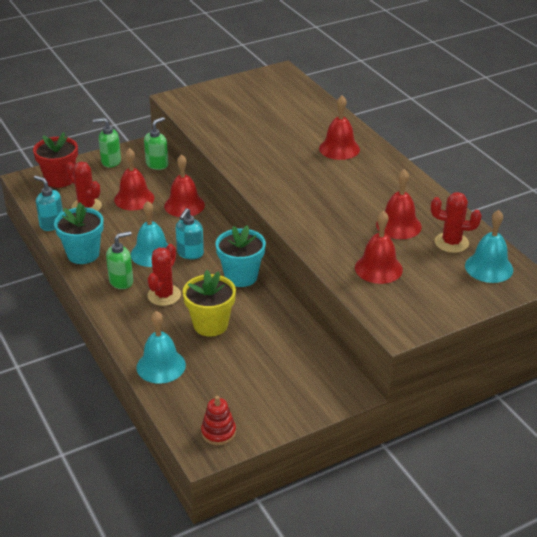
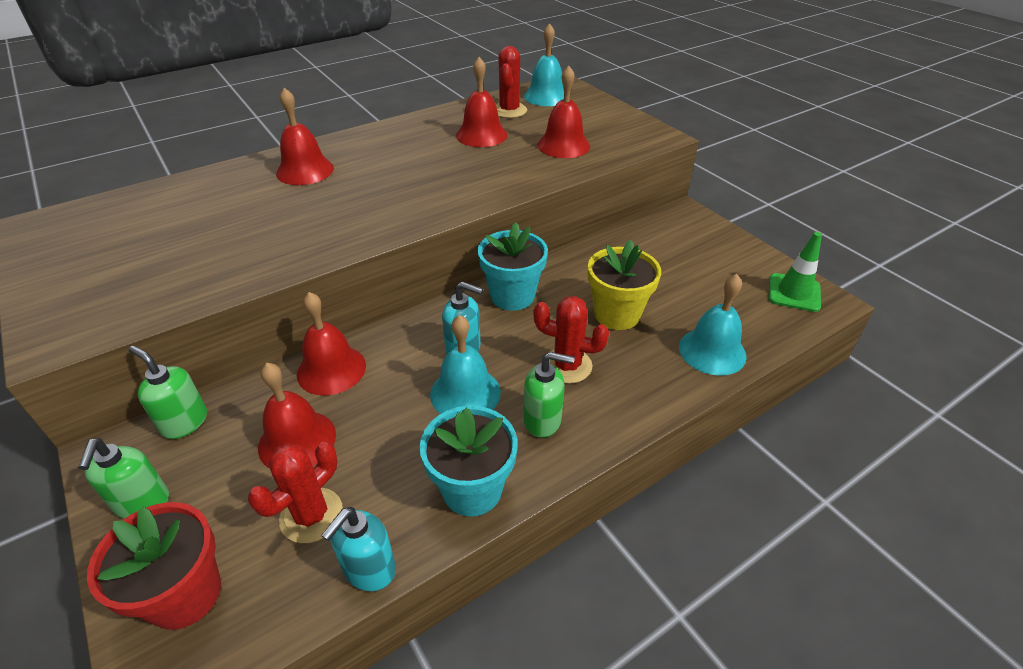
camera: 95 degrees left, 5 degrees up
(121, 281) = (543, 420): green soap dispenser -> green soap dispenser turned 135 degrees clockwise
(218, 432) = (794, 293): red stacking toy -> green traffic cone

